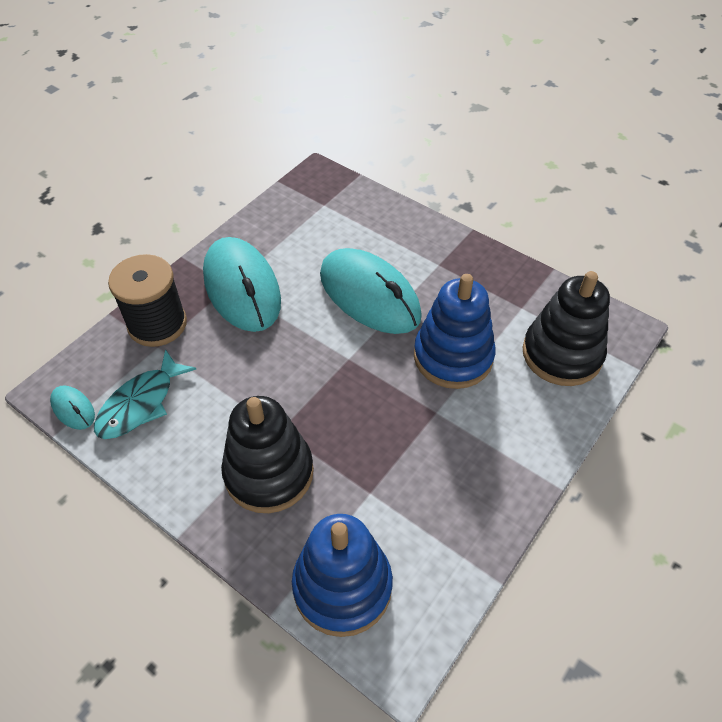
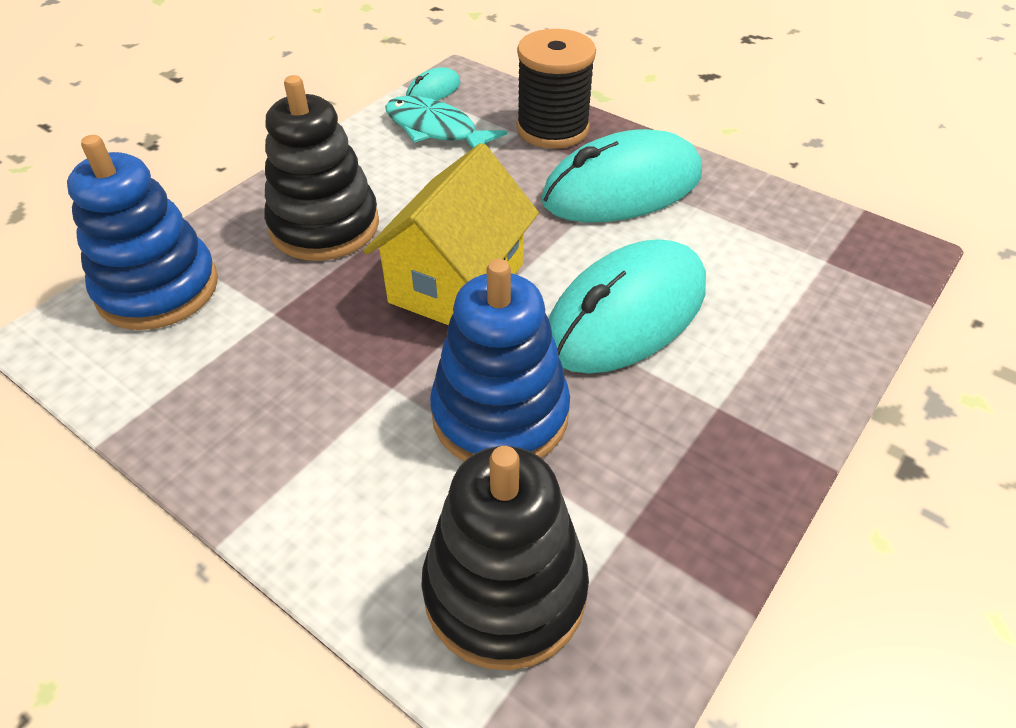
camera: 90 degrees right, 5 degrees down
(340, 381) = (456, 283): none -> yellow house

